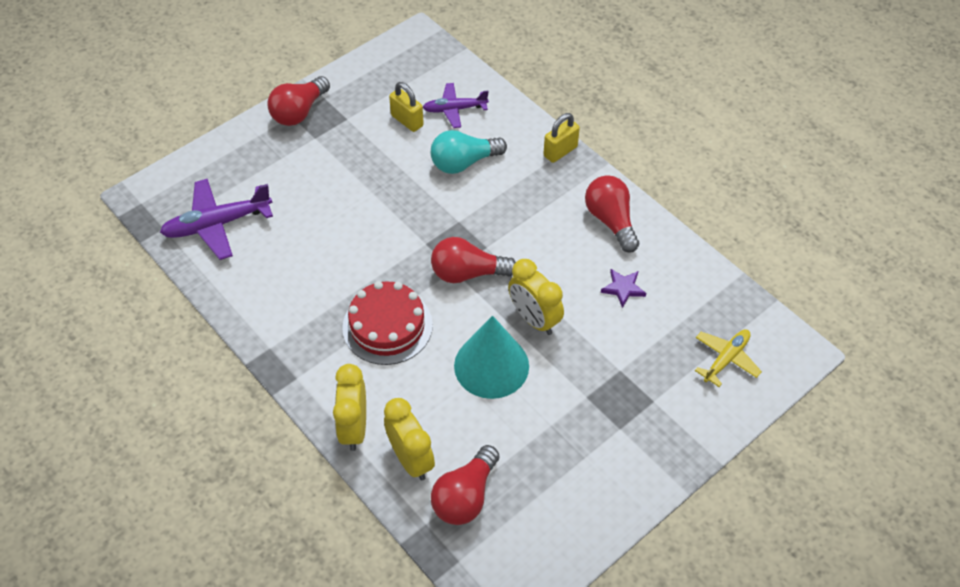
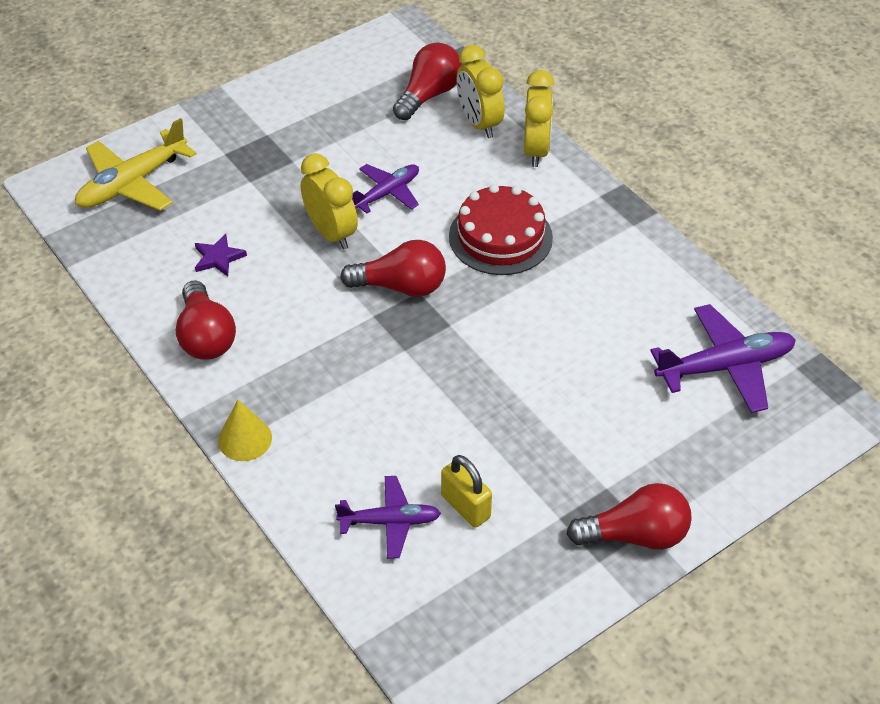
camera: 175 degrees left, 5 degrees down
(299, 112) = (635, 535): red light bulb -> red light bulb turned 45 degrees clockwise
(463, 163) = (387, 431): turquoise light bulb -> none
(491, 365) = (387, 193): turquoise cone -> purple plane
(560, 151) = (245, 439): yellow padlock -> yellow cone
(726, 359) = (132, 183): yellow plane -> yellow plane, size x1.58

